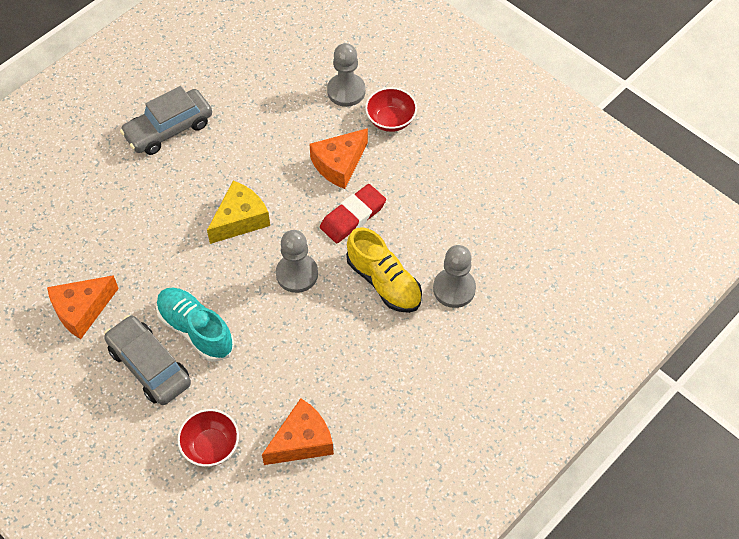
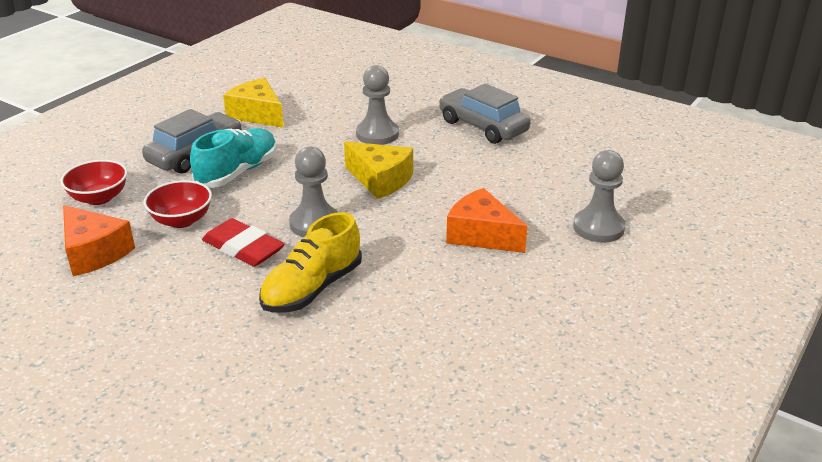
camera: 80 degrees right, 25 degrees down
(82, 310) = (257, 114): orange cheese -> yellow cheese
(353, 216) = (406, 254): red eraser -> red eraser (243, 248)
(390, 120) = (571, 267): red bowl -> red bowl (182, 220)
(454, 289) = (309, 351): grey pawn -> grey pawn (377, 134)

